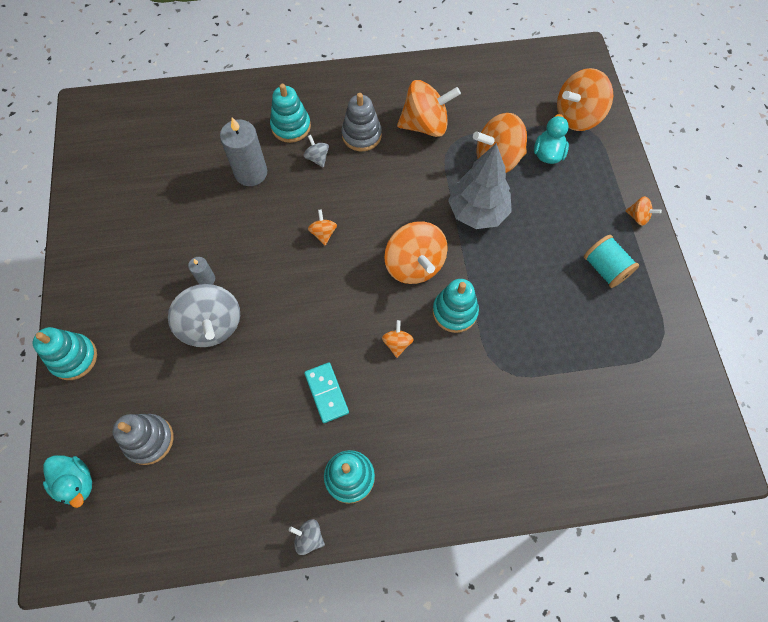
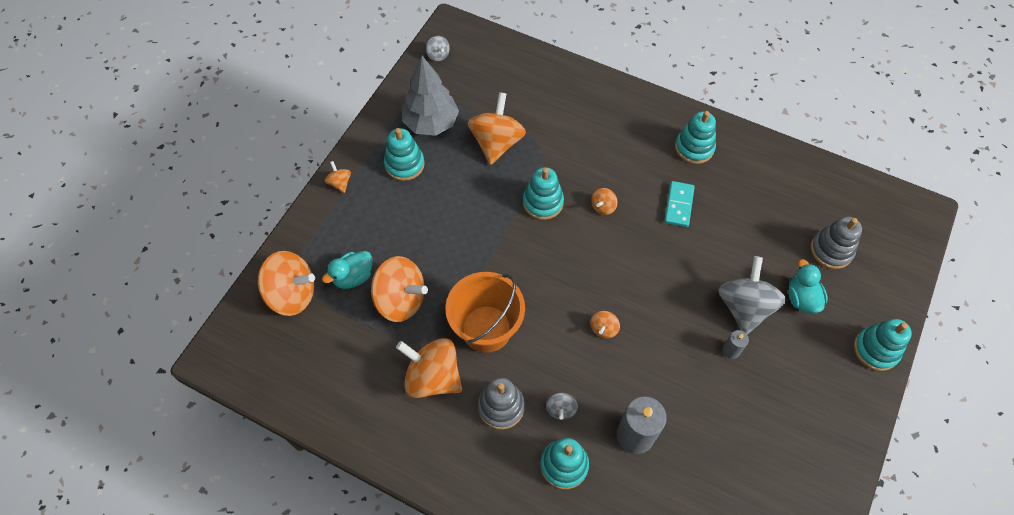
camera: 145 degrees left, 5 degrees down
(76, 483) = (897, 253): turquoise duck -> turquoise duck (802, 298)
(309, 537) = (741, 132): grey spinning top -> grey spinning top (438, 55)
(414, 265) = (546, 255): orange spinning top -> orange spinning top (496, 143)
(415, 178) = (486, 328): none -> orange bucket
(477, 212) = (459, 265): grey tree -> grey tree (431, 123)
(605, 268) = (404, 164): turquoise spool -> turquoise stacking toy

